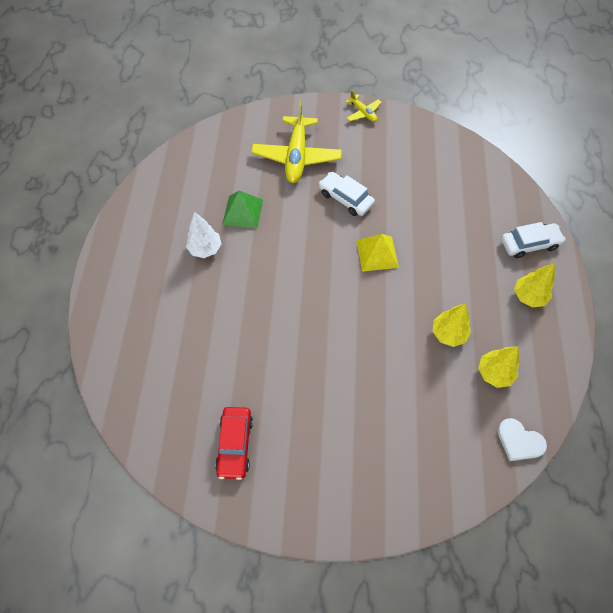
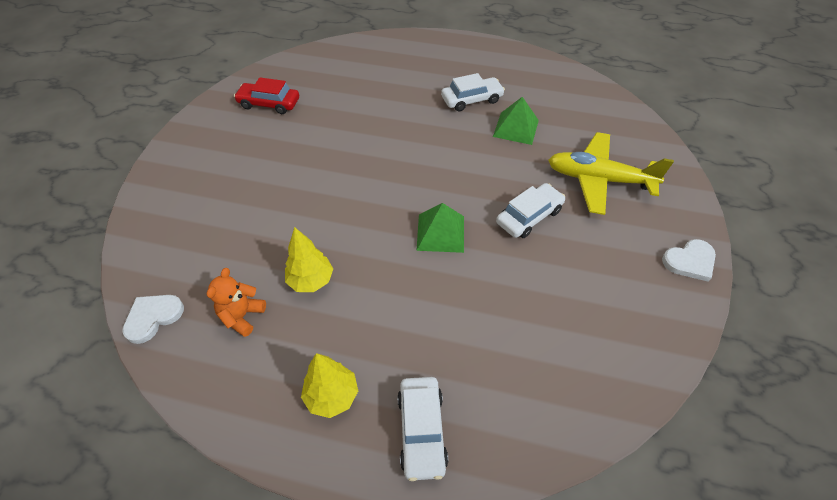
camera: 100 degrees right, 10 degrees down
(205, 249) = (471, 100): white tree -> white car
(363, 113) = (690, 261): yellow plane -> white heart
(377, 253) = (440, 233): yellow pyramid -> green pyramid
(494, 373) = (242, 316): yellow tree -> orange teddy bear

